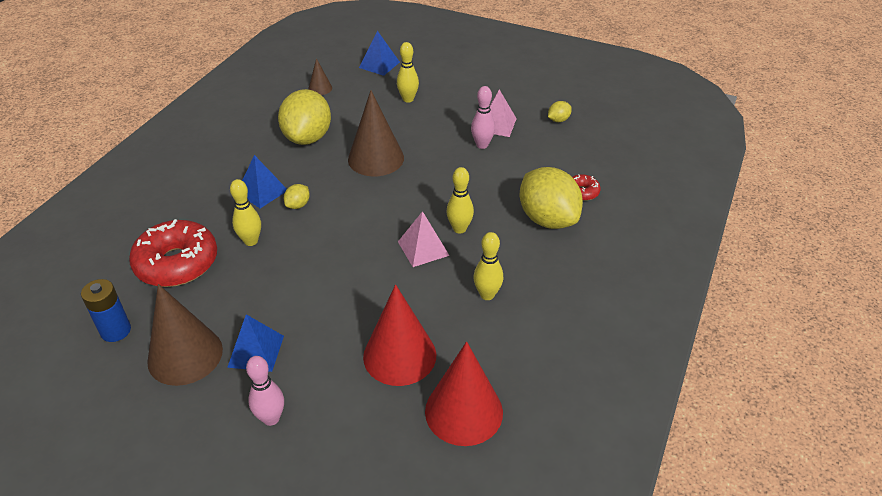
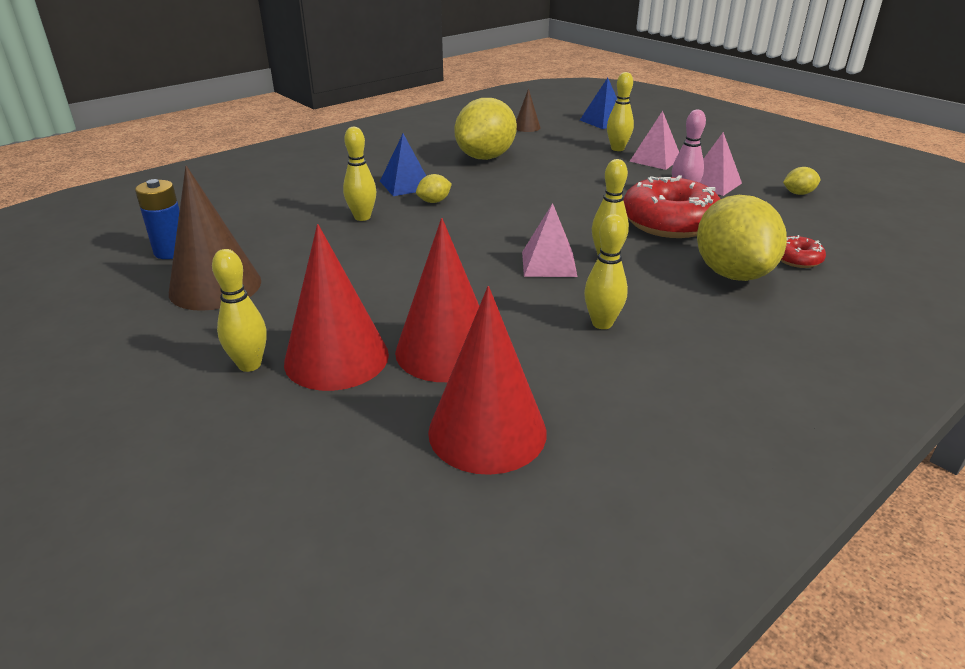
camera: 25 degrees right, 10 degrees down
(177, 263) = (276, 217): red donut -> red donut (669, 222)
(256, 351) = (287, 302): blue pyramid -> none
(271, 418) = (249, 365): pink bowling pin -> yellow bowling pin
(329, 389) = (336, 358): none -> red cone
(376, 158) = (547, 184): brown cone -> none
(443, 106) = (655, 159): none -> pink pyramid

